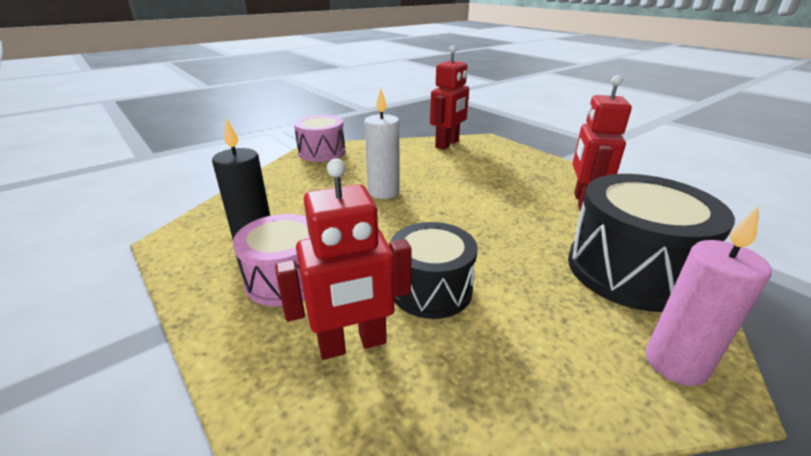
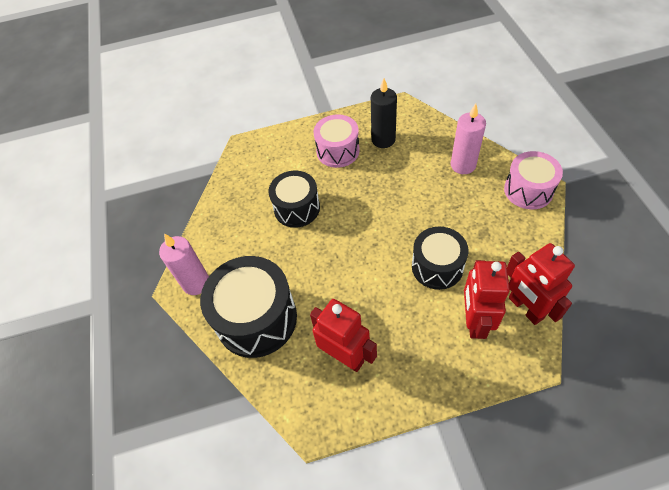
camera: 120 degrees right, 25 degrees up
(295, 182) = (463, 165): none -> pink candle
(352, 344) = (278, 169): red robot -> red robot (474, 321)
(383, 192) = (423, 217): white candle -> none
(440, 177) = (437, 266): none -> black drum

